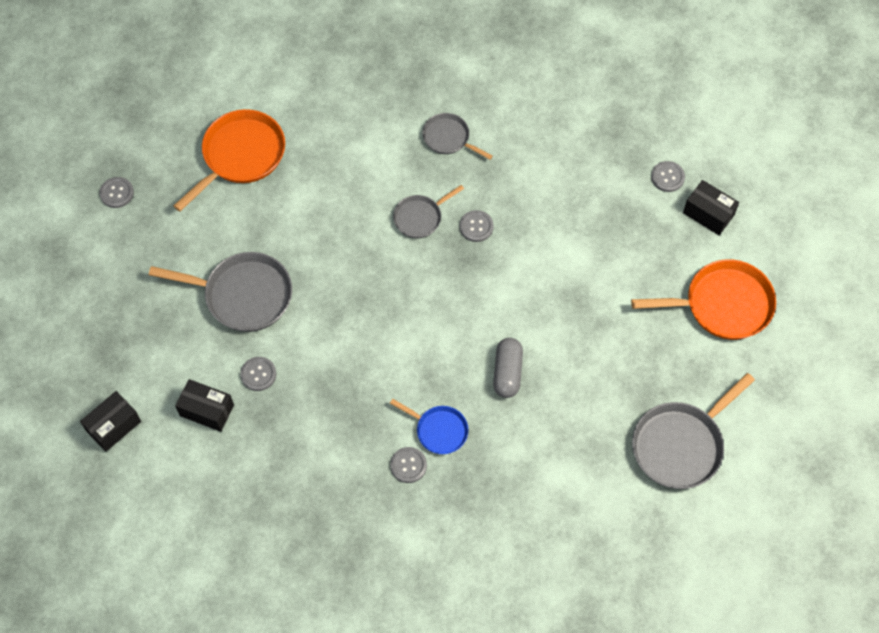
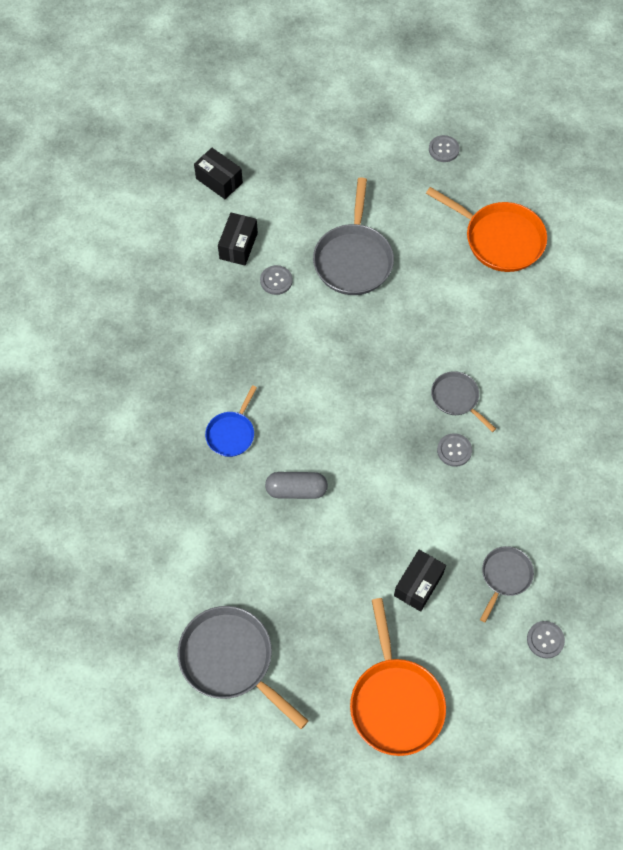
camera: 85 degrees right, 0 degrees up
(408, 465) = (195, 410): grey button -> none
(448, 138) = (553, 417): grey pan -> grey pan (505, 576)
(708, 214) = (506, 685): black box -> black box (418, 584)

